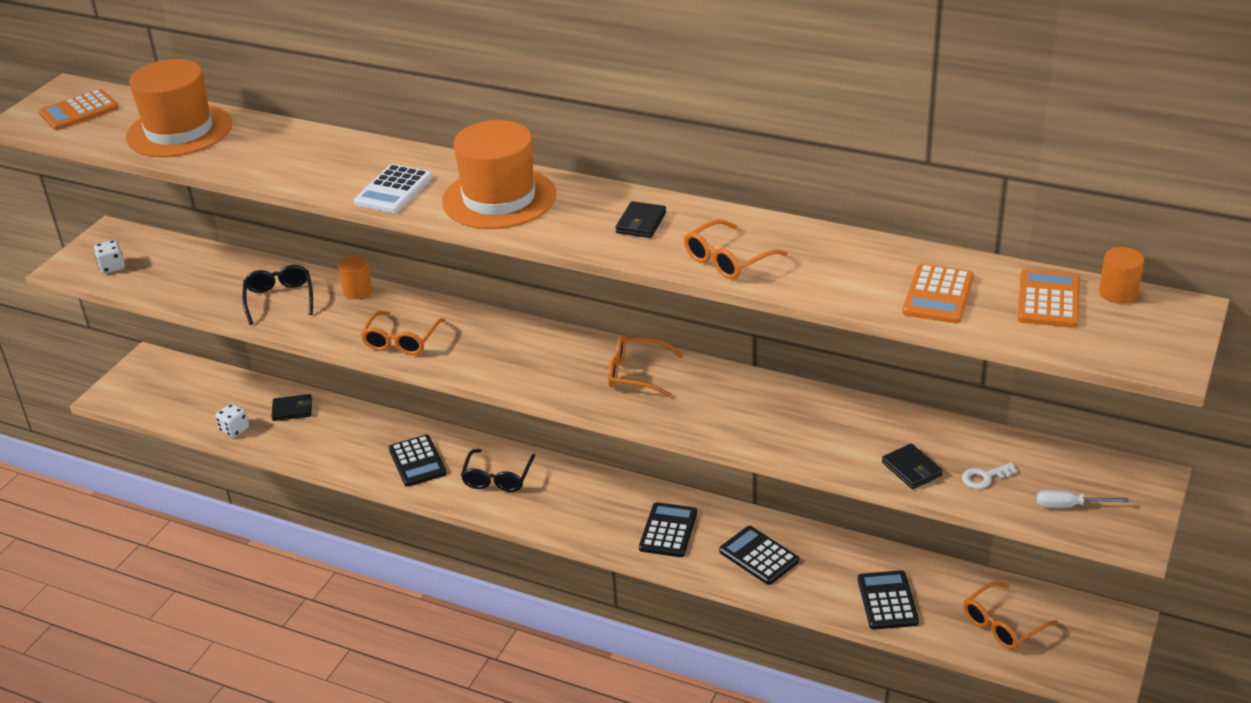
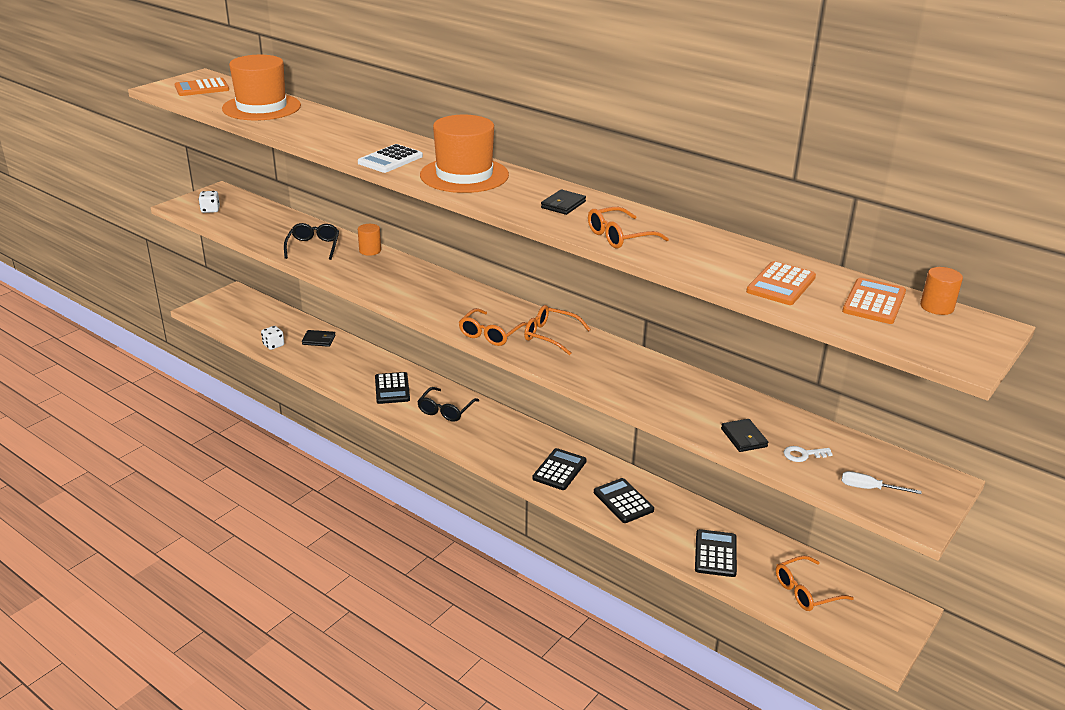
camera: 10 degrees right, 5 degrees down
(401, 341) = (386, 286): orange glasses -> orange glasses (490, 334)

